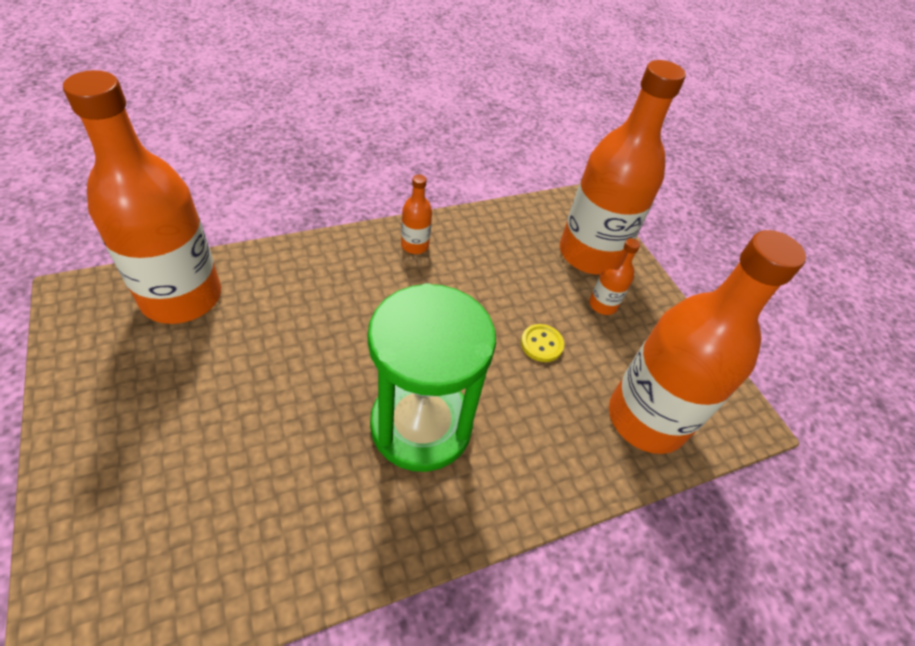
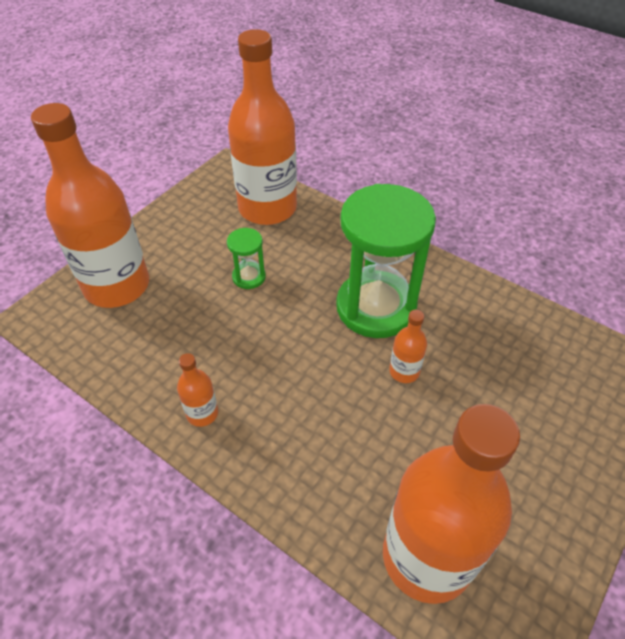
camera: 115 degrees left, 0 degrees up
(541, 344) = (249, 277): yellow button -> green hourglass
(602, 305) = (177, 258): orange bottle -> orange bottle (404, 371)

